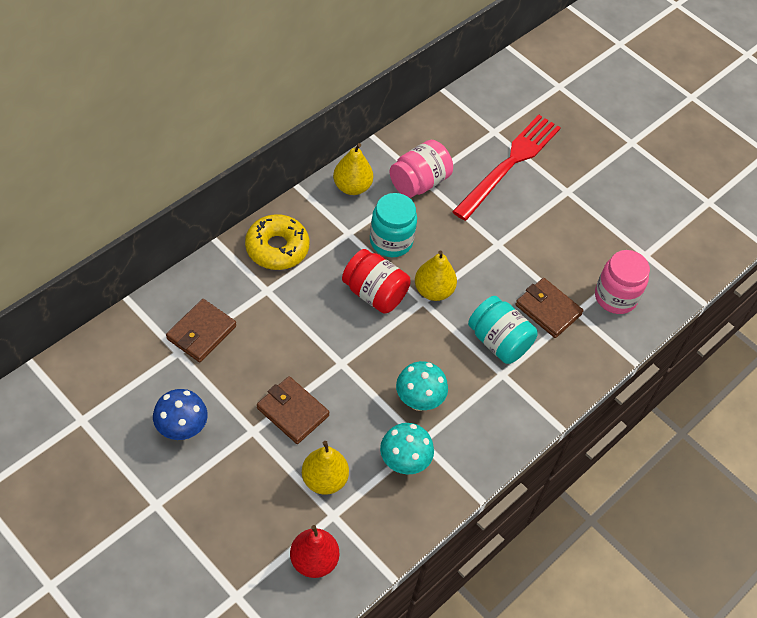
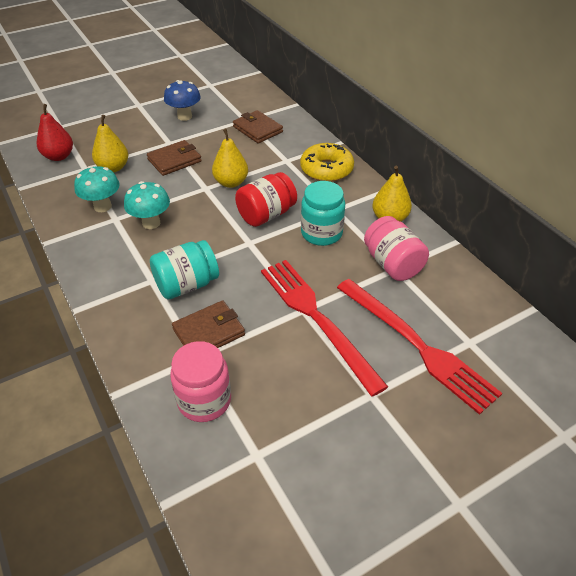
camera: 110 degrees right, 10 degrees down
(433, 291) = (258, 251): yellow pear -> yellow pear (231, 182)
(505, 233) = (316, 318): none -> red fork

